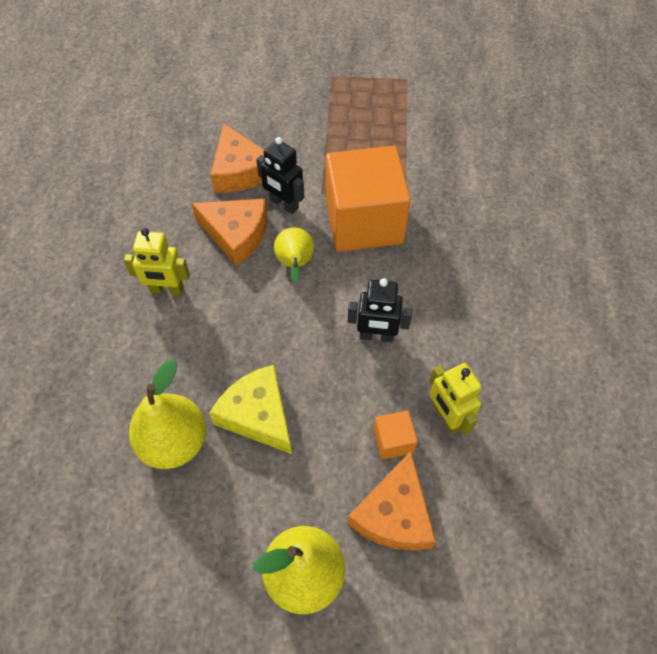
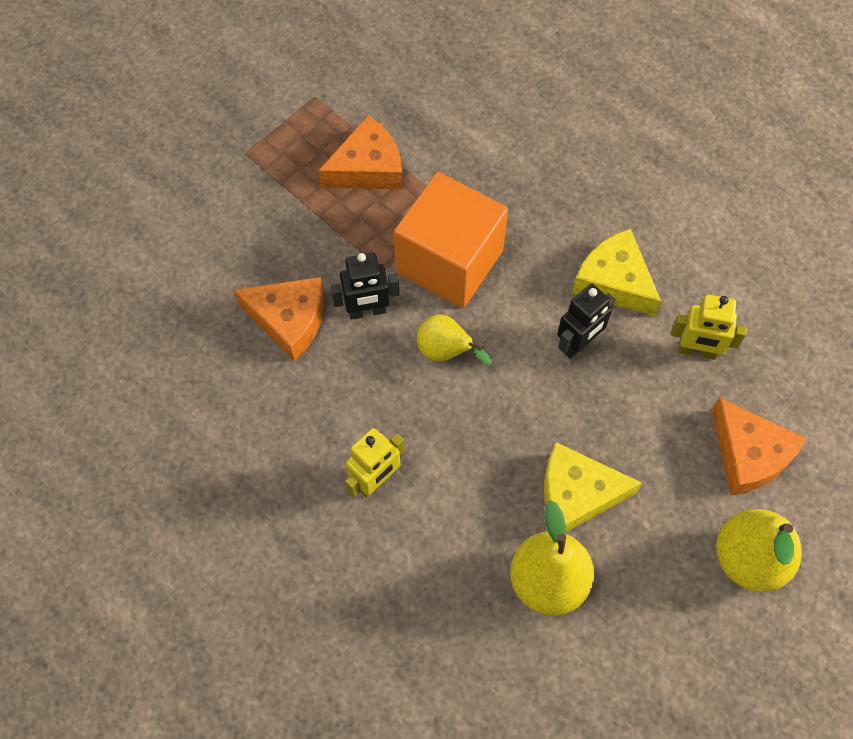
camera: 50 degrees left, 5 degrees up
(236, 234) = (365, 376): orange cheese -> orange cheese (367, 168)
(393, 441) = (686, 407): orange cube -> none
(448, 325) = (614, 281): none -> yellow cheese

